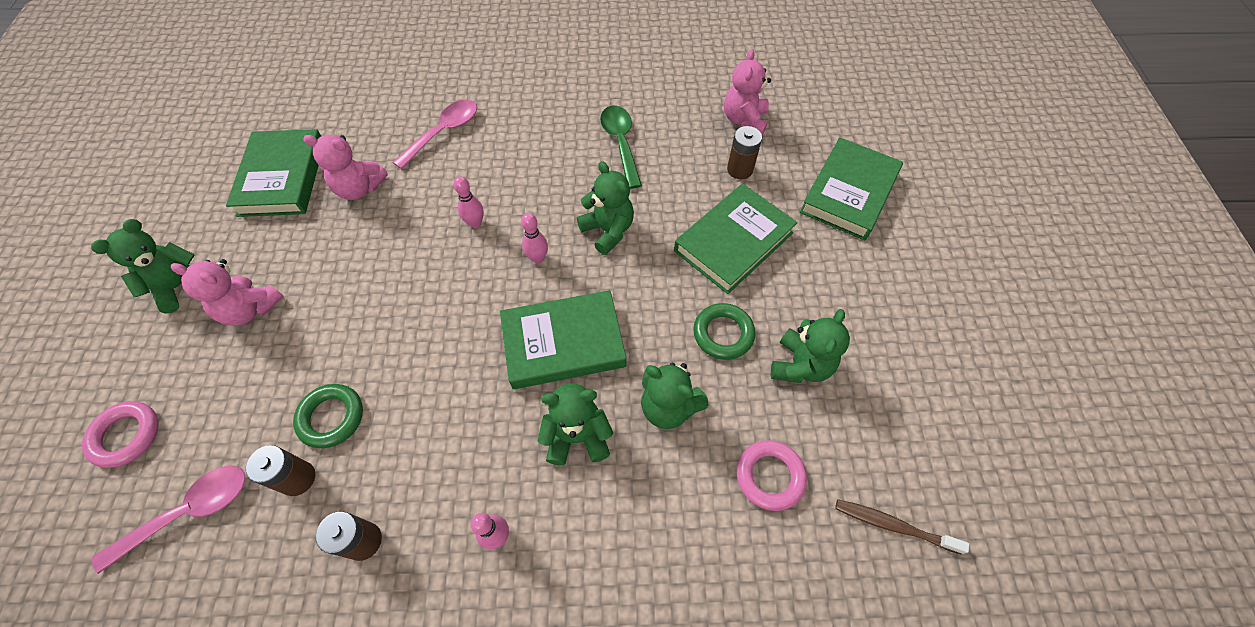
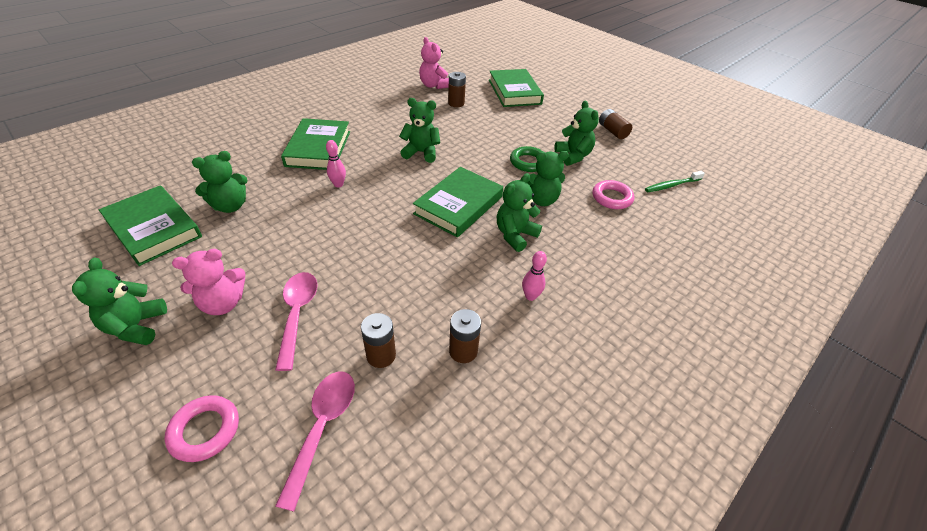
camera: 45 degrees left, 15 degrees down
(331, 417) = (364, 315): green ring -> none
(359, 188) = (230, 206): pink teddy bear -> green teddy bear
(444, 132) = (259, 156): pink spoon -> pink spoon (297, 314)
(538, 258) = (397, 181): pink bowling pin -> none
(620, 143) = (381, 117): green spoon -> none
(733, 242) = (488, 129): green book -> green book (318, 148)
(893, 525) = (671, 185): brown toothbrush -> green toothbrush
(921, 360) = (612, 131): none -> brown battery

